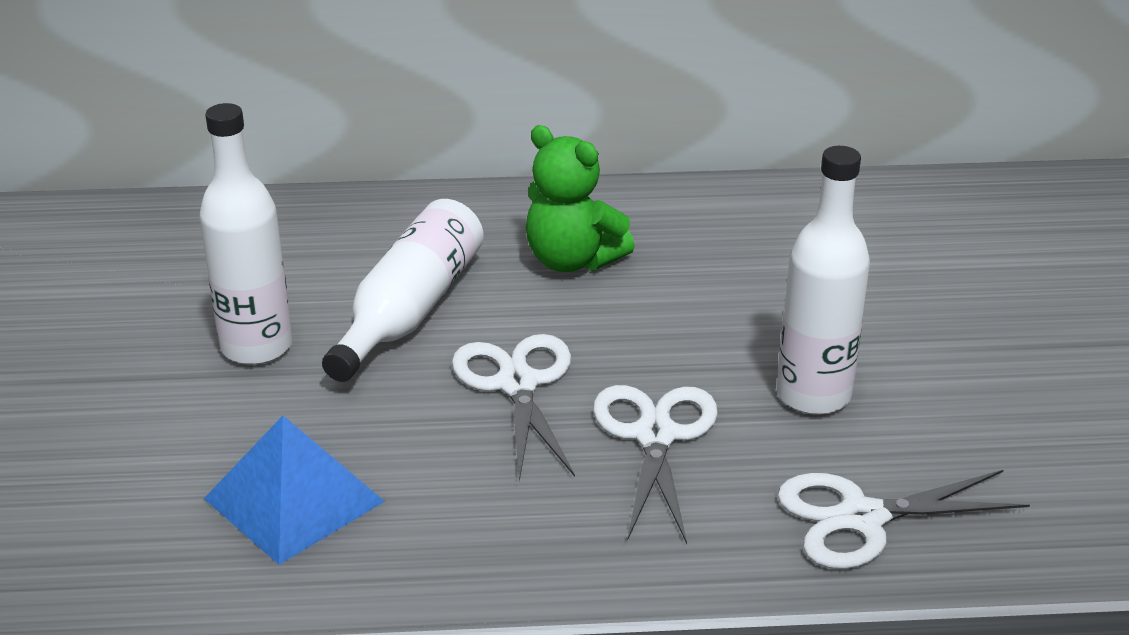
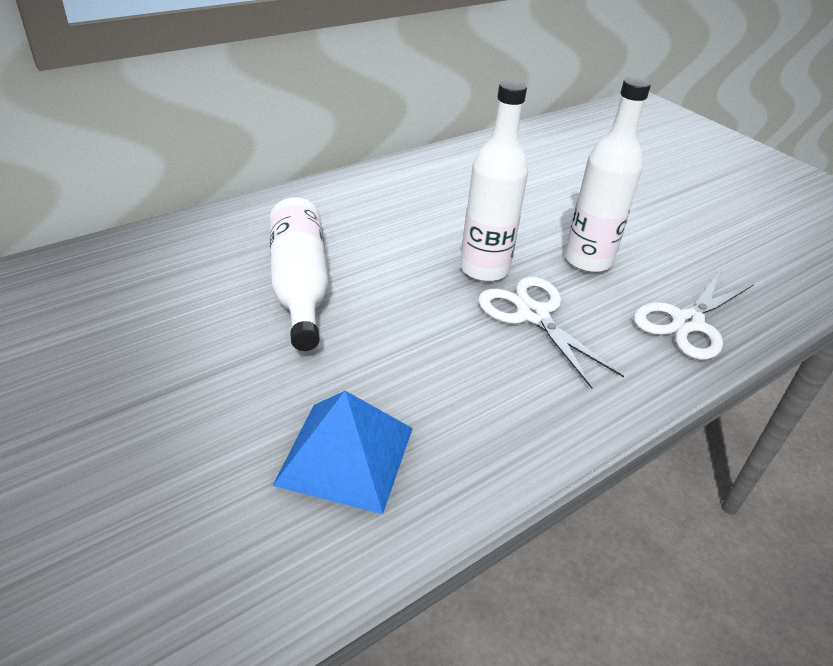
camera: 35 degrees left, 5 degrees up
(256, 346) = (208, 347): white bottle -> white bottle (484, 269)
(517, 383) = (419, 311): white scissors -> none
(572, 260) = (375, 222): green teddy bear -> none

